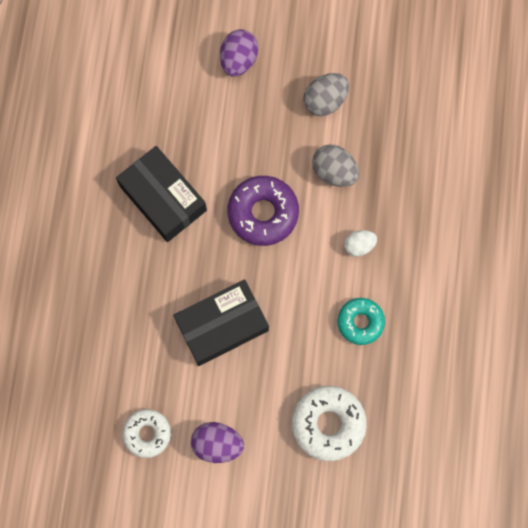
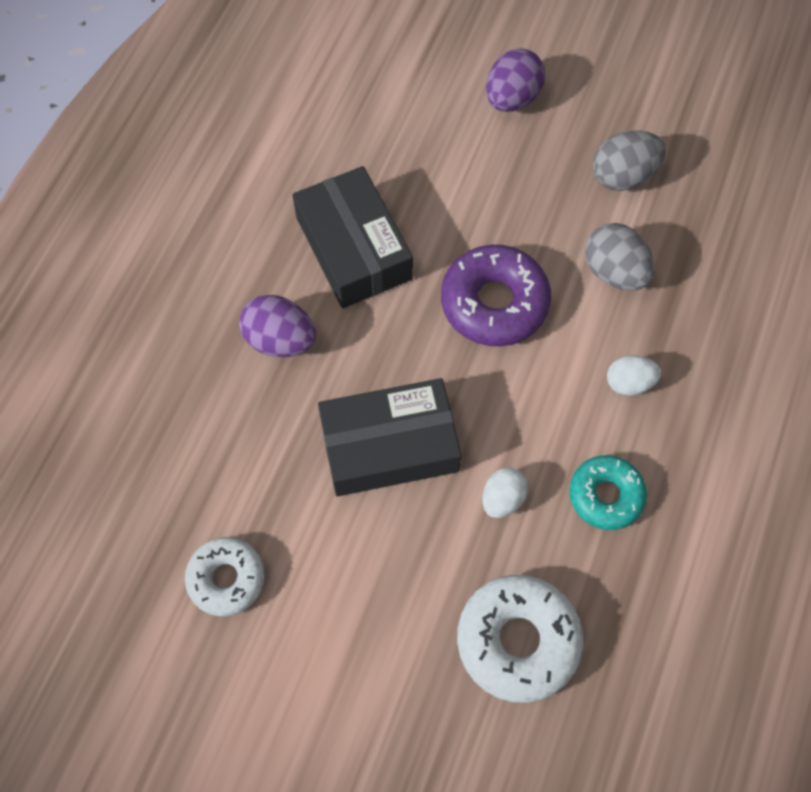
camera: 15 degrees right, 10 degrees down
(217, 444) = (331, 624): purple egg -> purple egg (280, 340)
(299, 340) = (502, 499): none -> white egg

